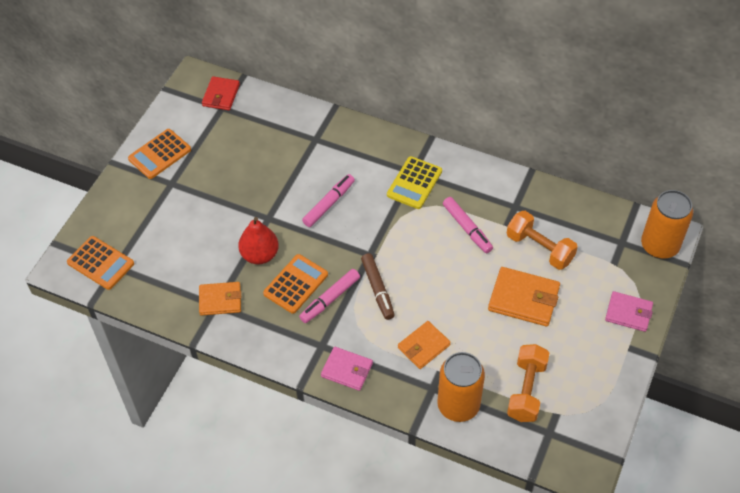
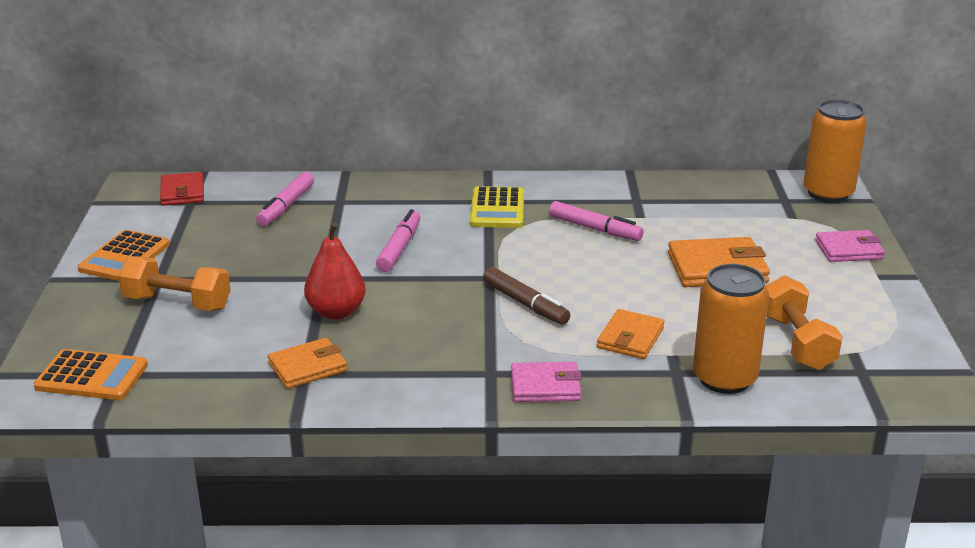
camera: 25 degrees left, 25 degrees down
(295, 284) = (408, 326): orange calculator -> none
(330, 299) = (468, 328): pink marker -> pink marker (286, 206)
(539, 248) = (696, 225): orange dumbbell -> orange dumbbell (177, 303)

